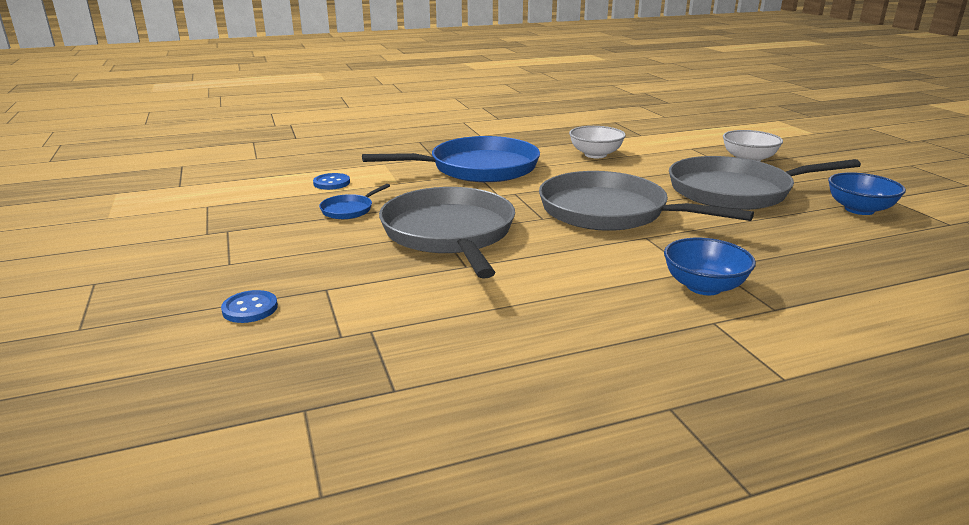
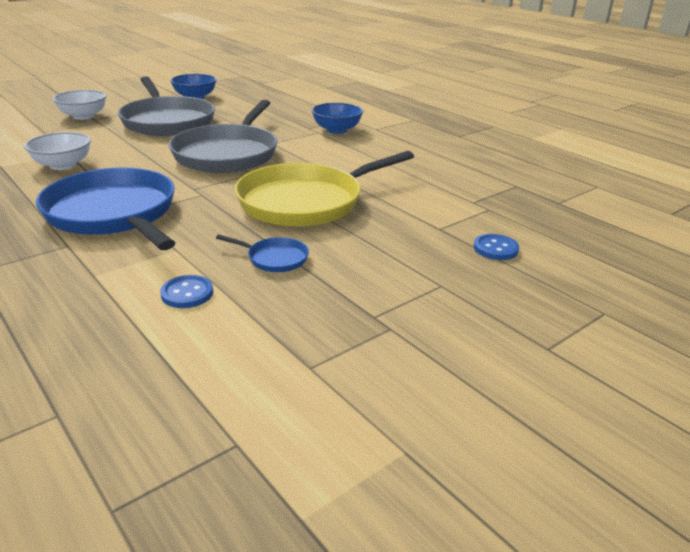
camera: 110 degrees left, 5 degrees up
(449, 233) = (305, 202): grey pan -> yellow pan

